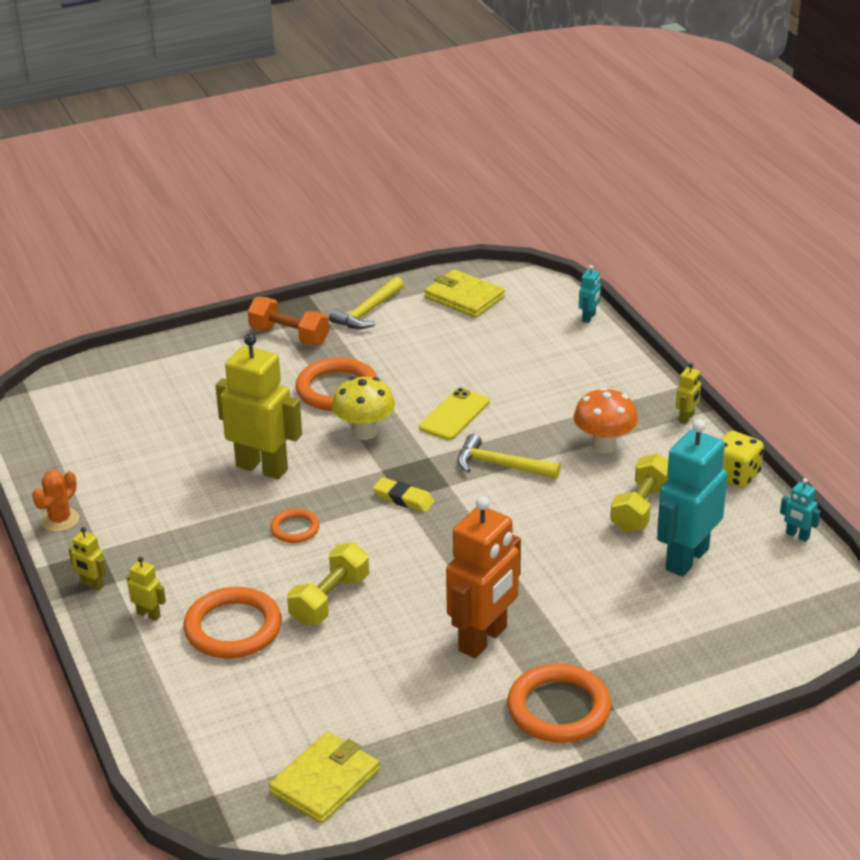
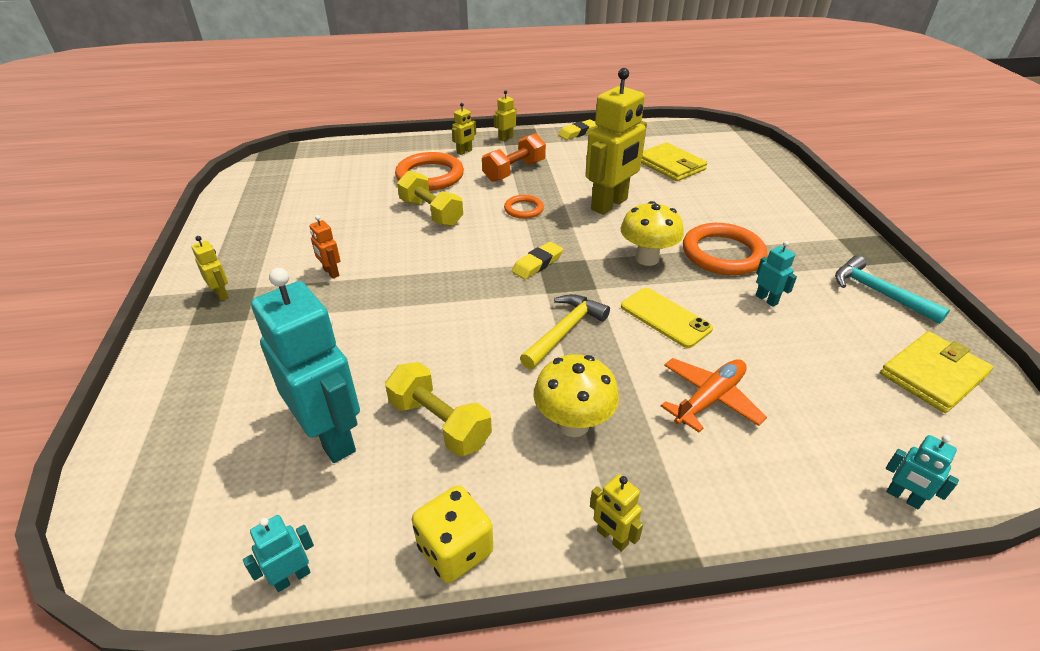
camera: 105 degrees right, 5 degrees up
(60, 520) = (578, 133): orange cactus -> yellow eraser
(289, 336) = (822, 240): orange dumbbell -> orange dumbbell (514, 171)
(325, 781) = (264, 190): yellow wallet -> yellow wallet (670, 165)
(367, 312) = (878, 292): yellow hammer -> turquoise hammer
(403, 365) = (766, 299): none -> turquoise robot
(483, 639) = (331, 272): orange robot -> orange robot, size x0.43
(543, 388) = (709, 399): none -> orange plane
(558, 708) = (221, 294): orange ring -> yellow robot
(604, 445) = (573, 424): orange mushroom -> yellow mushroom

